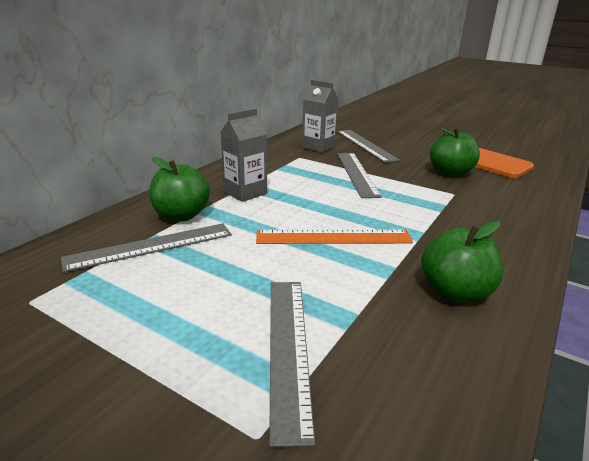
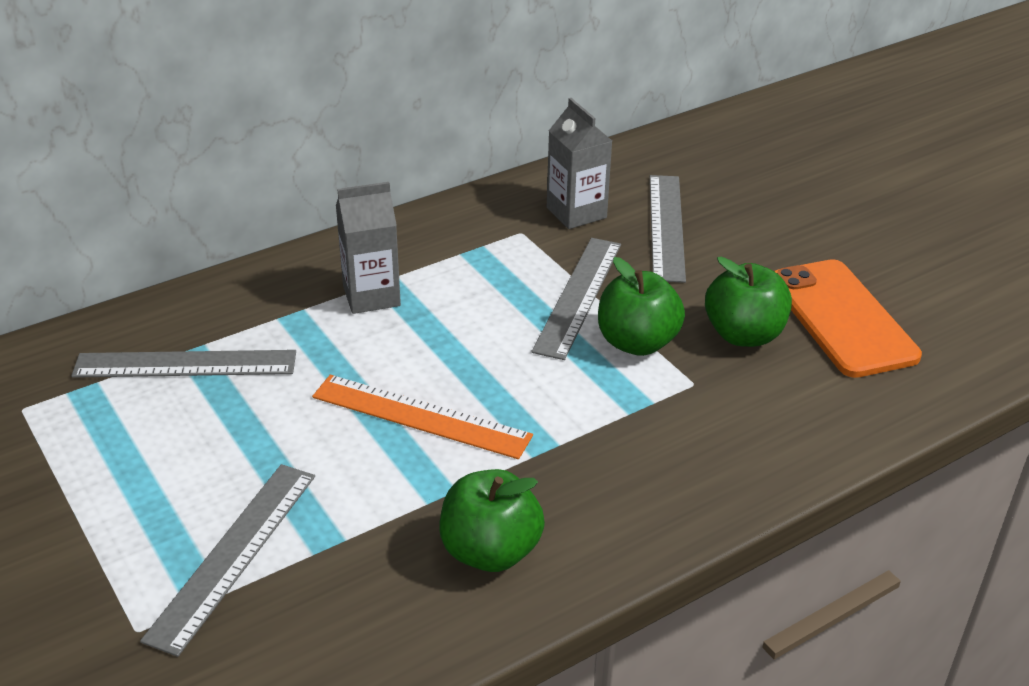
camera: 25 degrees right, 10 degrees up
(181, 215) = (255, 320): green apple -> green apple (637, 342)

